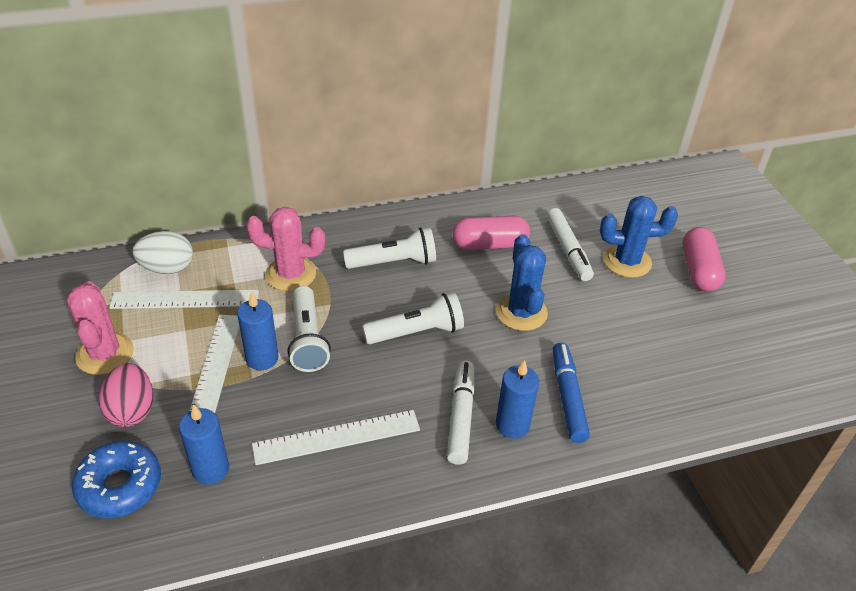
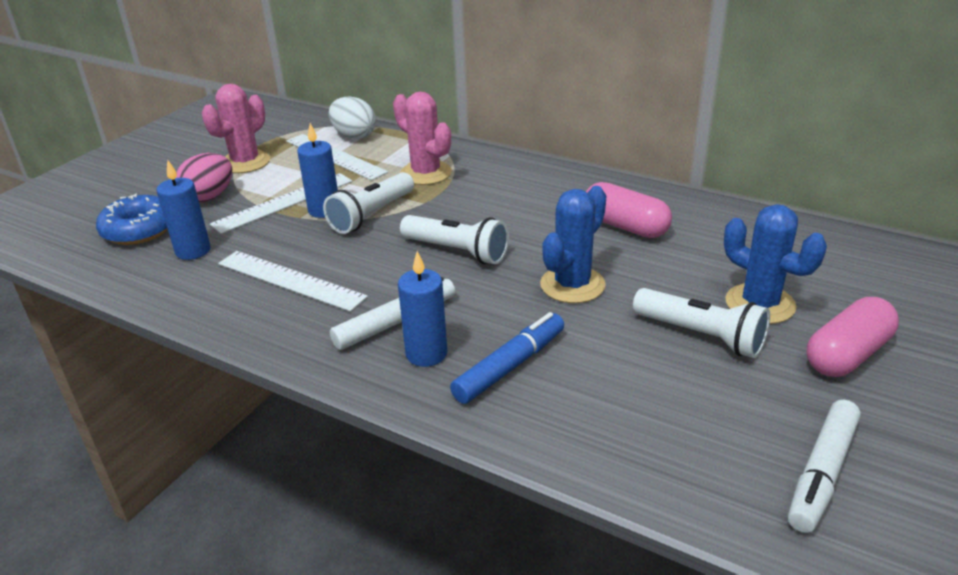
camera: 50 degrees right, 10 degrees down
(394, 262) = (516, 200): white flashlight -> white flashlight (701, 336)
(568, 250) = (702, 265): white marker -> white marker (821, 473)

